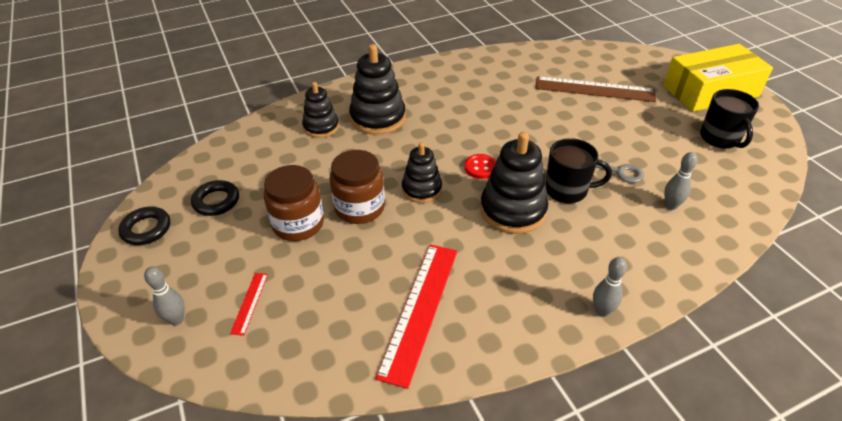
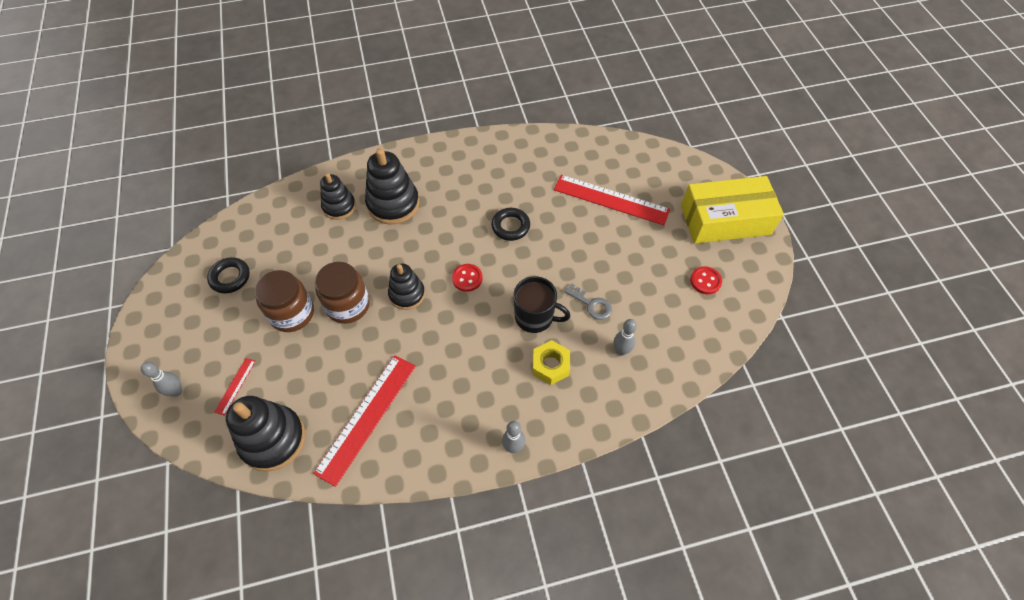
camera: 10 degrees right, 15 degrees up
(146, 229) = (168, 297): black ring -> black ring (510, 226)
(513, 210) = (478, 331): black stacking toy -> black stacking toy (273, 439)
(594, 89) = (611, 199): brown ruler -> red ruler
(604, 229) = (550, 366): none -> yellow nut
(720, 138) = (705, 281): black mug -> red button

